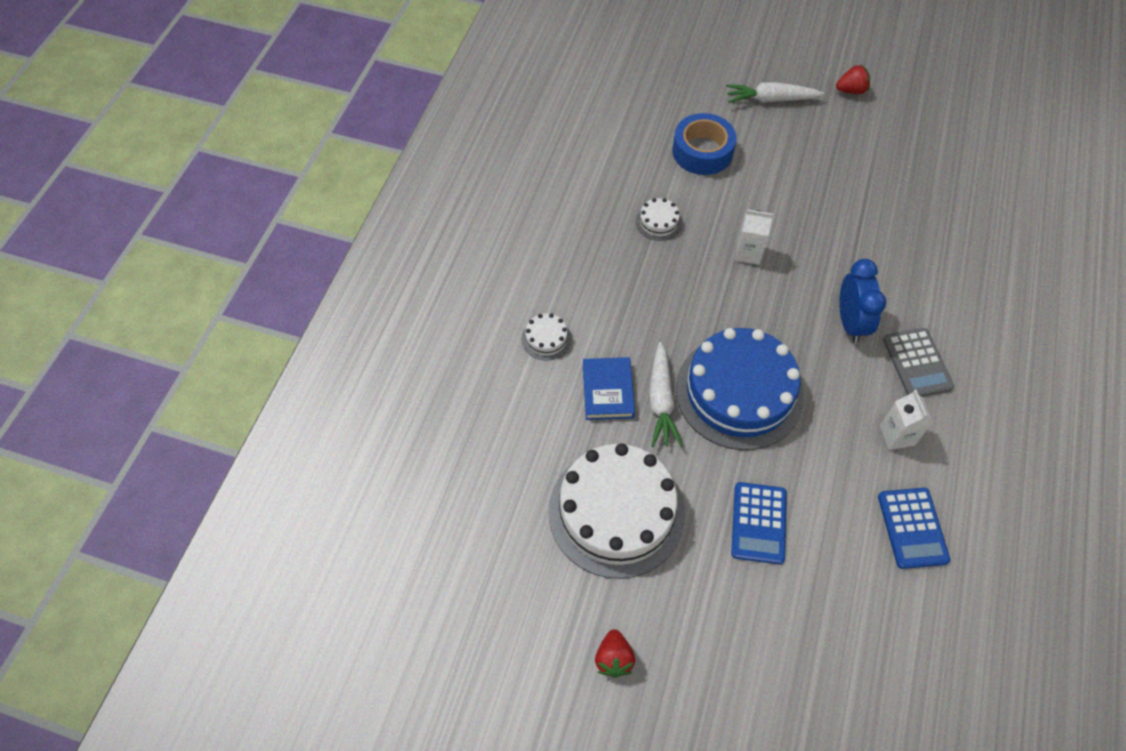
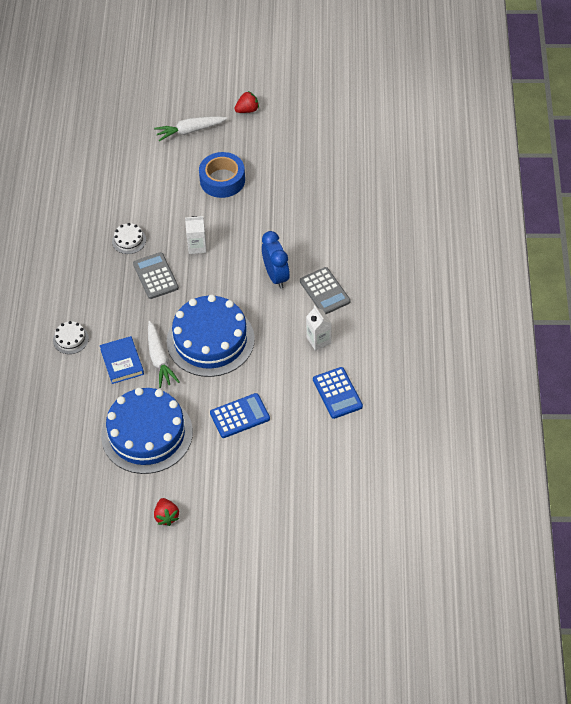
camera: 15 degrees left, 5 degrees down
(616, 512) = (147, 434): white cake -> blue cake
(683, 280) = (156, 276): none -> grey calculator
(702, 151) = (148, 182): blue tape -> blue tape (222, 180)
(758, 523) = (240, 416): blue calculator -> blue calculator turned 105 degrees counterclockwise

